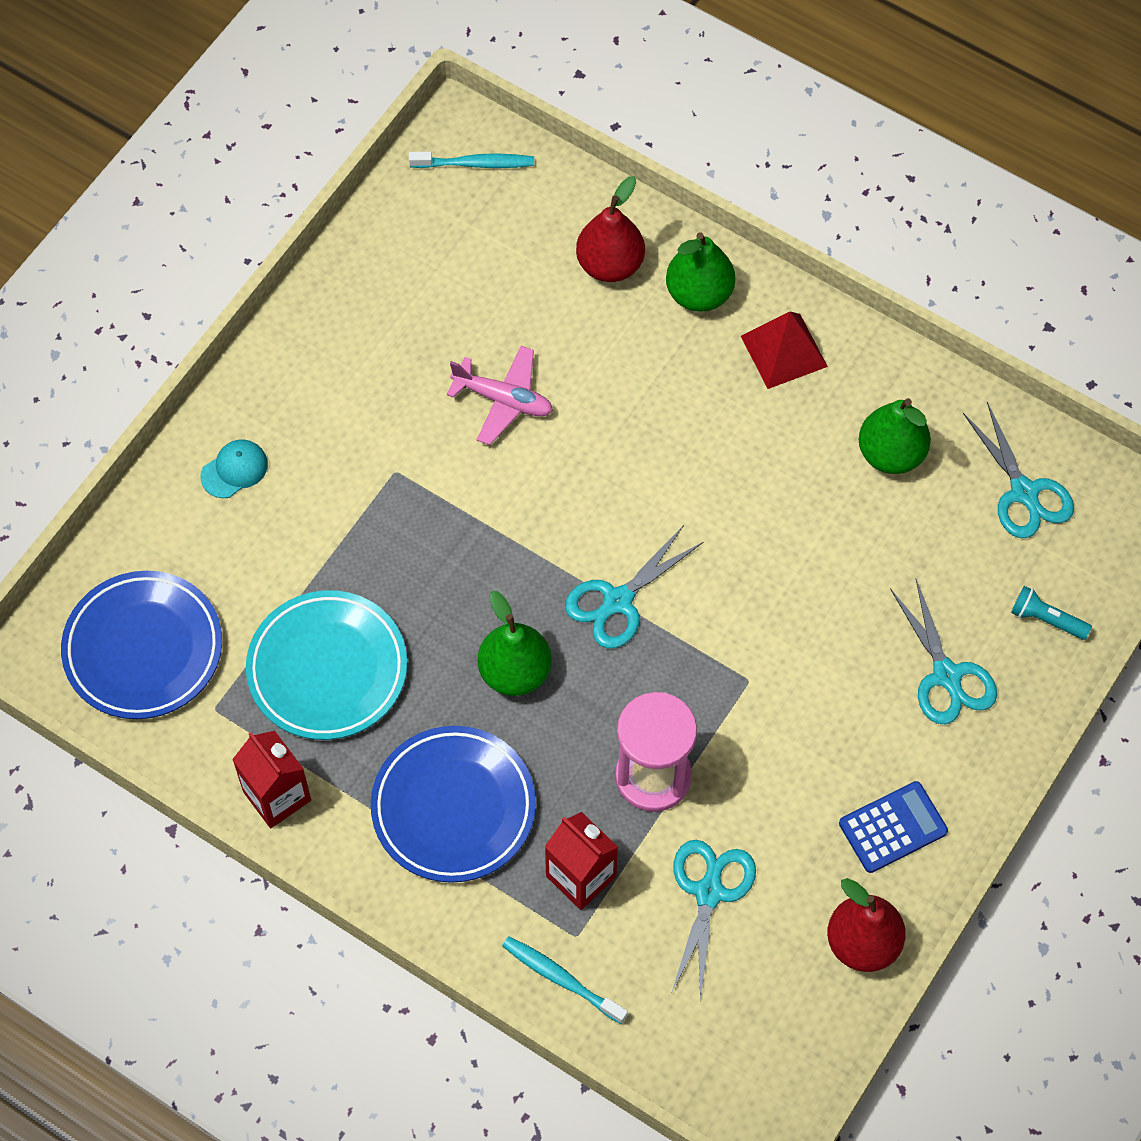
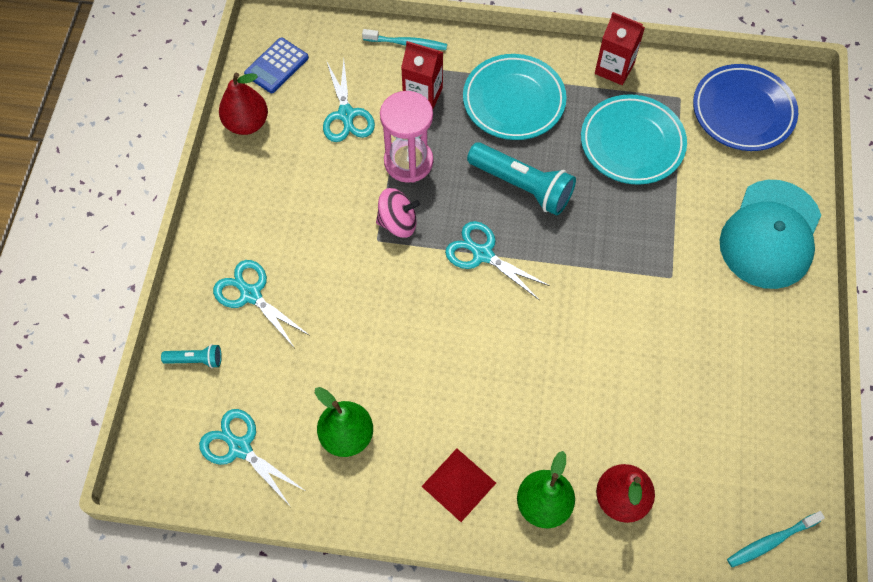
camera: 155 degrees right, 0 degrees up
(234, 470) = (770, 234): turquoise cap -> turquoise cap, size x2.49
(453, 807) = (513, 101): blue plate -> turquoise plate
(503, 400) = (633, 357): pink plane -> none
(515, 672) = (522, 186): green pear -> turquoise flashlight
(618, 601) = (483, 254): turquoise scissors -> turquoise scissors turned 75 degrees counterclockwise
(709, 692) = (398, 223): none -> pink spinning top
(893, 827) = (252, 190): blue calculator -> blue calculator (276, 66)

